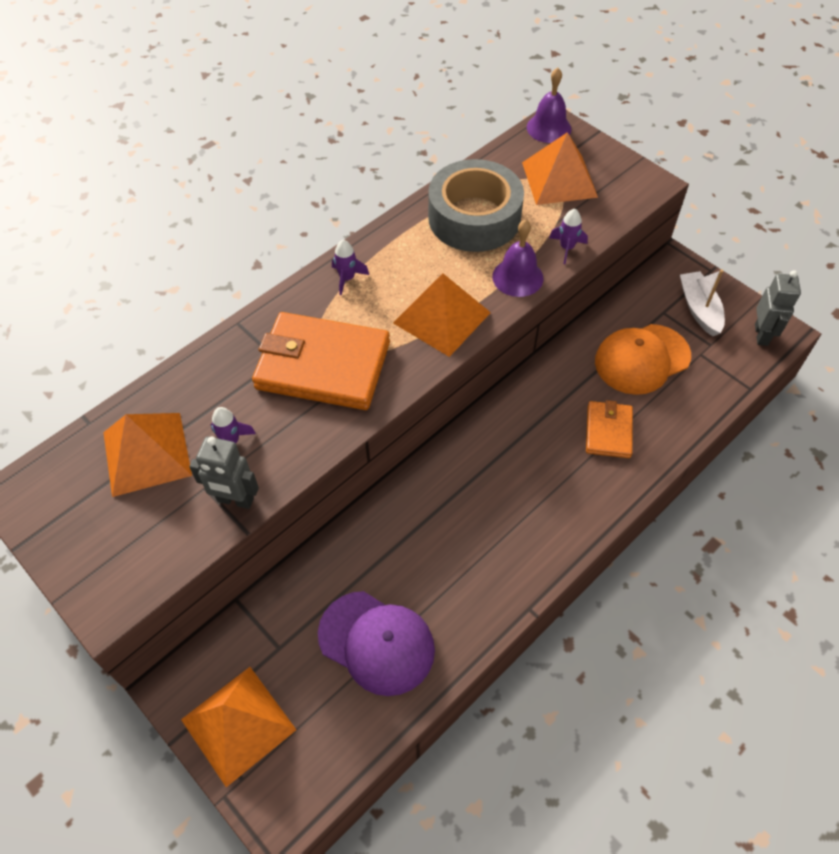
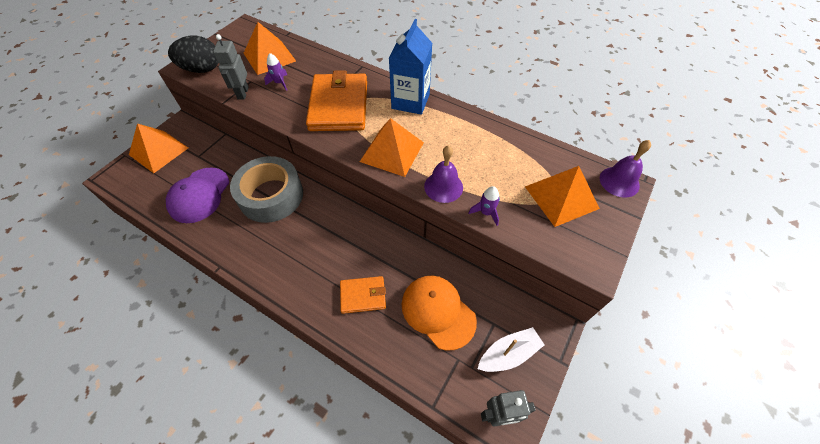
camera: 75 degrees right, 0 degrees up
(131, 570) = (202, 69): none -> black egg
(347, 278) = (410, 101): purple rocket -> blue carton
(474, 218) = (492, 152): grey tape -> grey tape (271, 196)

